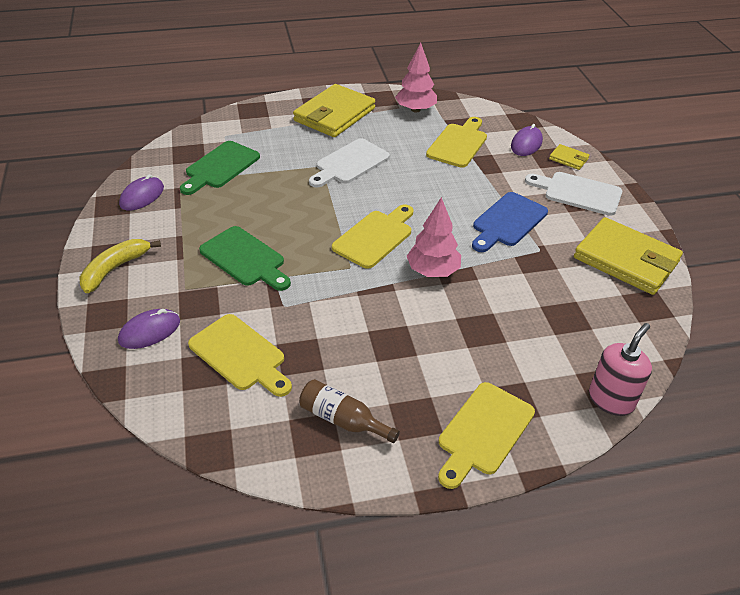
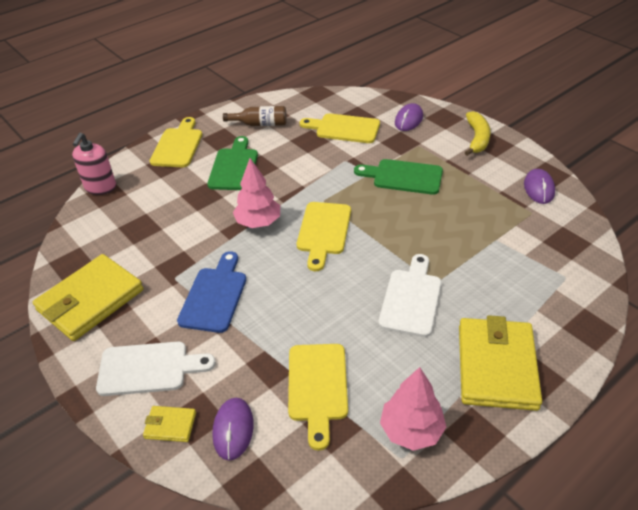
camera: 155 degrees right, 0 degrees up
(220, 167) = (520, 240): green cutting board -> green cutting board (234, 167)
(626, 260) = (91, 300): yellow wallet -> yellow wallet turned 60 degrees counterclockwise

